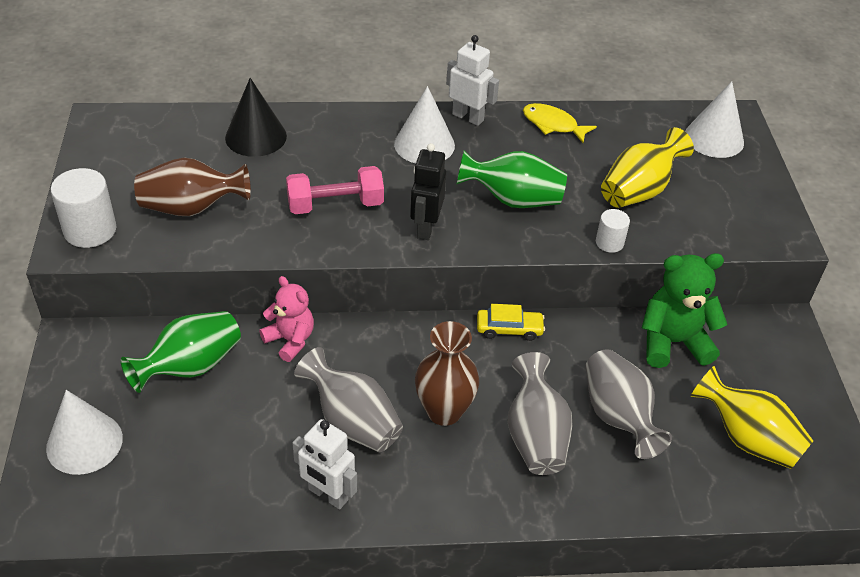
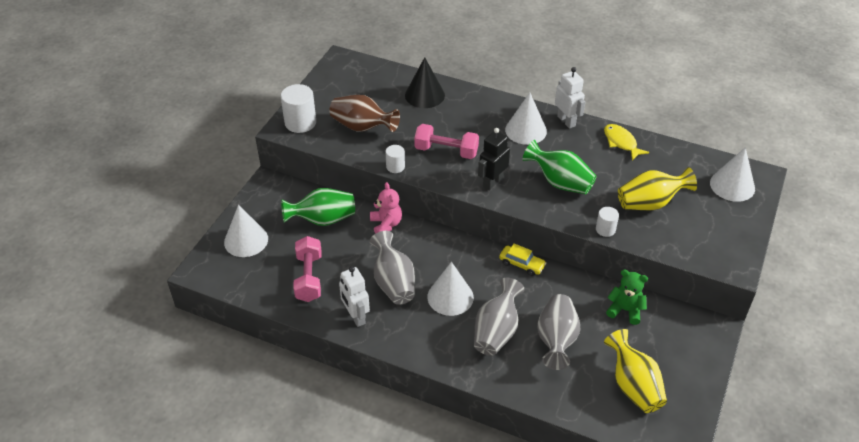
camera: 30 degrees right, 0 degrees up
(220, 463) = (309, 277): none -> pink dumbbell
(276, 250) = (395, 167): none -> white cylinder
(444, 411) = (450, 297): brown vase -> white cone
(673, 342) = (625, 310): green teddy bear -> green teddy bear, size x0.66

